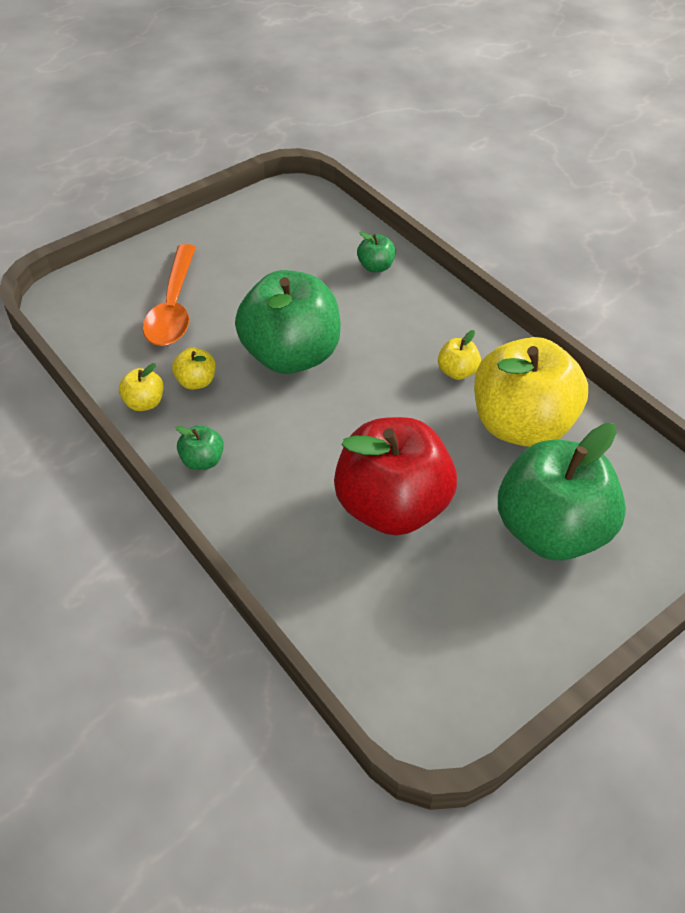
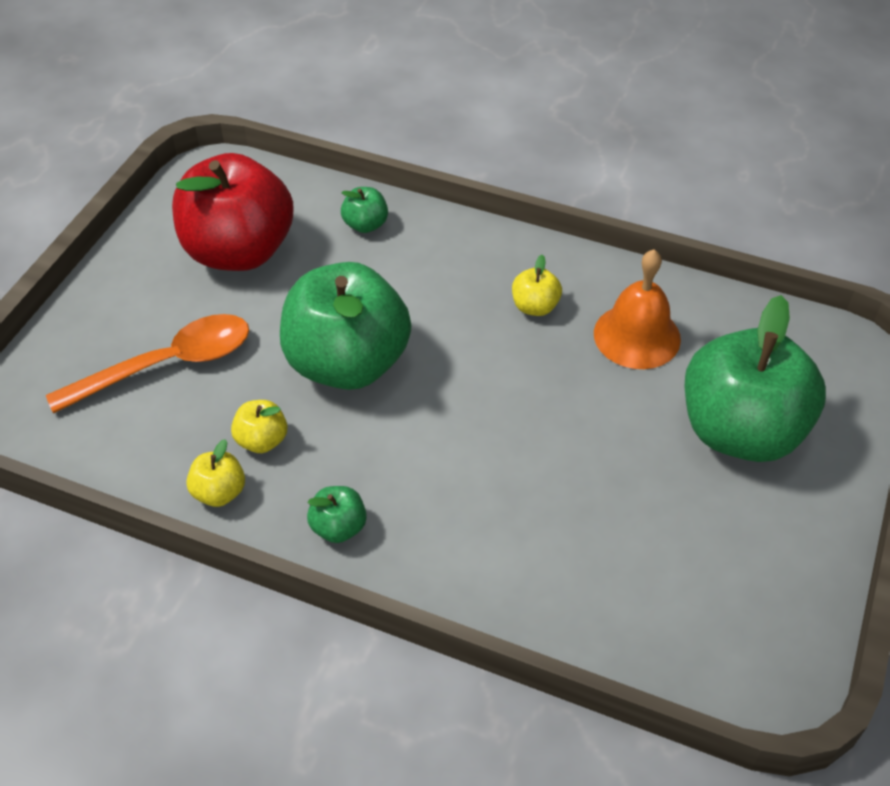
camera: 30 degrees left, 0 degrees up
(173, 307) = (167, 365): orange spoon -> orange spoon turned 90 degrees counterclockwise
(392, 506) = (575, 480): red apple -> red apple (239, 251)
(521, 425) = (637, 336): yellow apple -> orange bell

